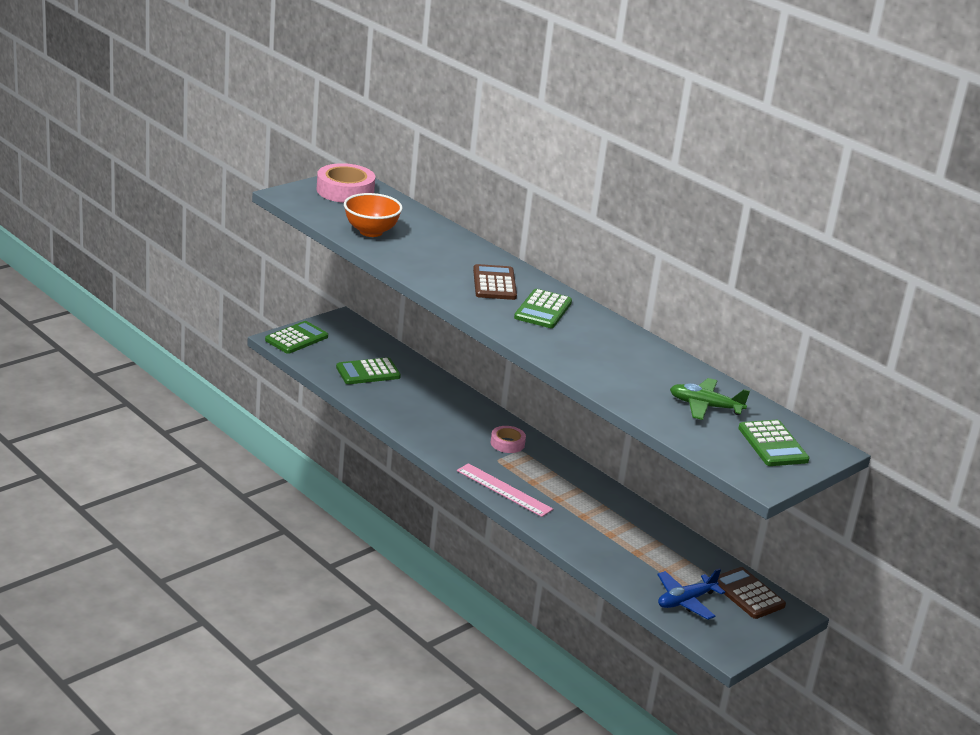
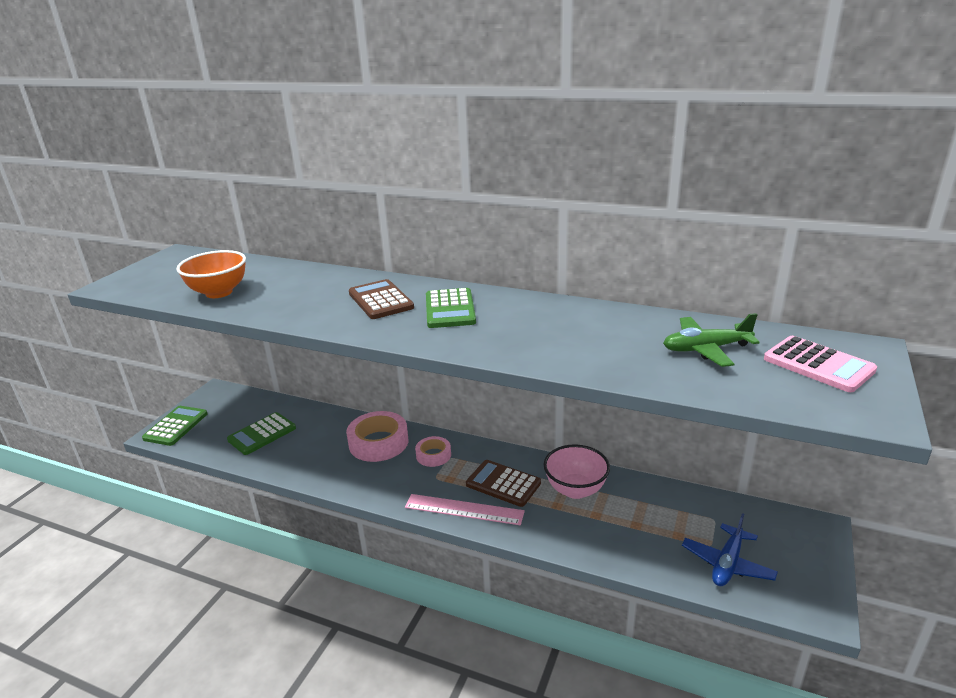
camera: 20 degrees left, 0 degrees up
(345, 191) = (174, 265): pink tape -> pink tape (378, 442)
(609, 512) = (575, 490): none -> pink bowl
(747, 594) = (766, 525): brown calculator -> brown calculator (503, 484)
(773, 444) = (818, 365): green calculator -> pink calculator

